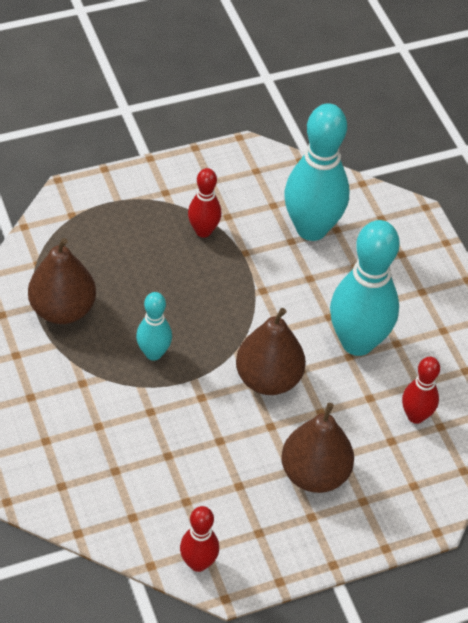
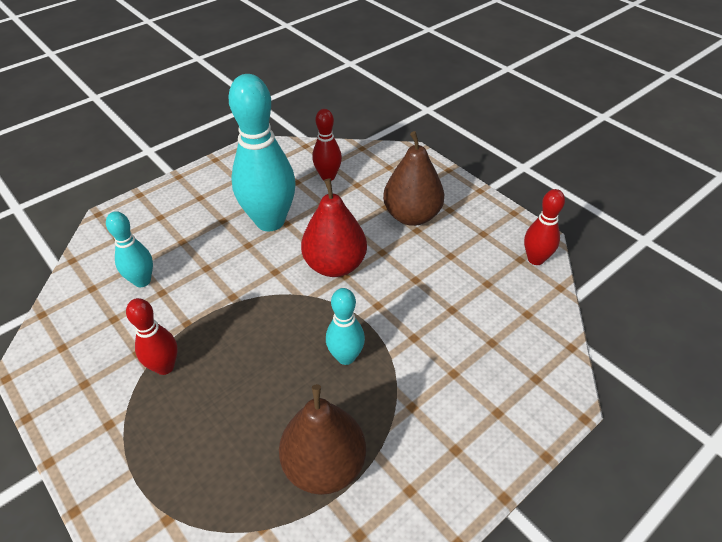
camera: 105 degrees left, 5 degrees down
(268, 379) = (335, 265): brown pear -> red pear
(311, 229) = (142, 281): turquoise bowling pin -> turquoise bowling pin, size x0.52

